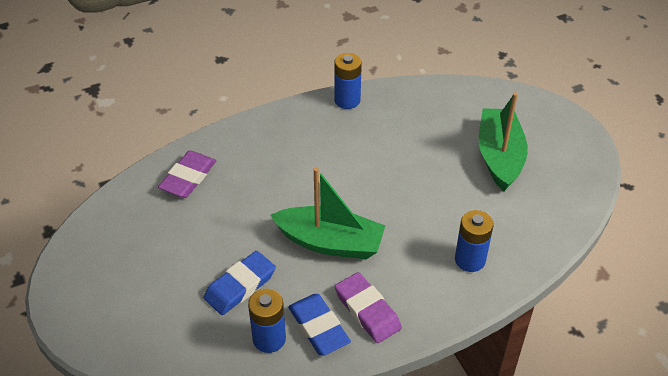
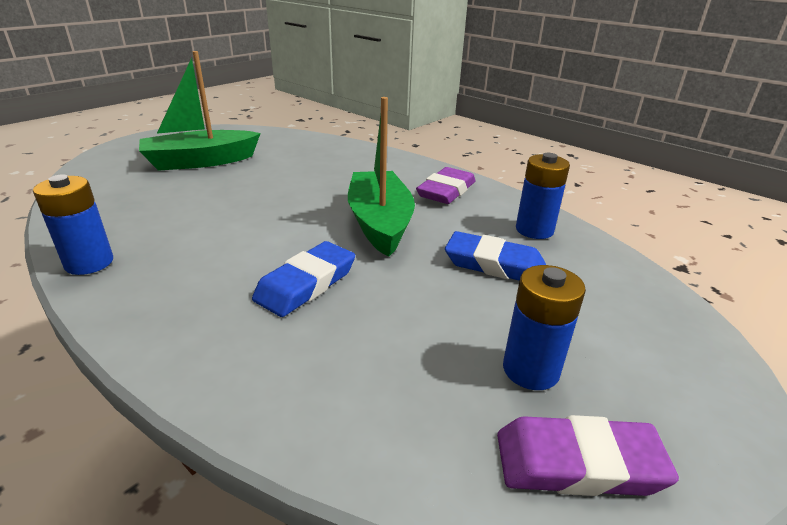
camera: 115 degrees left, 15 degrees down
(188, 177) = (335, 384): purple eraser -> purple eraser (578, 463)
(318, 327) = (490, 208): blue eraser -> blue eraser (306, 284)
(470, 260) = (348, 160): blue battery -> blue battery (530, 370)

